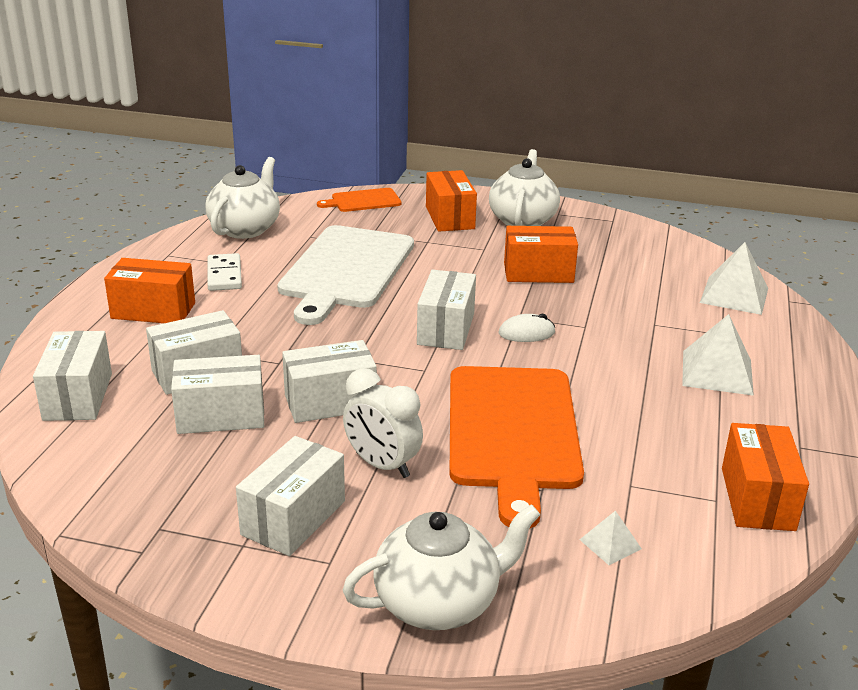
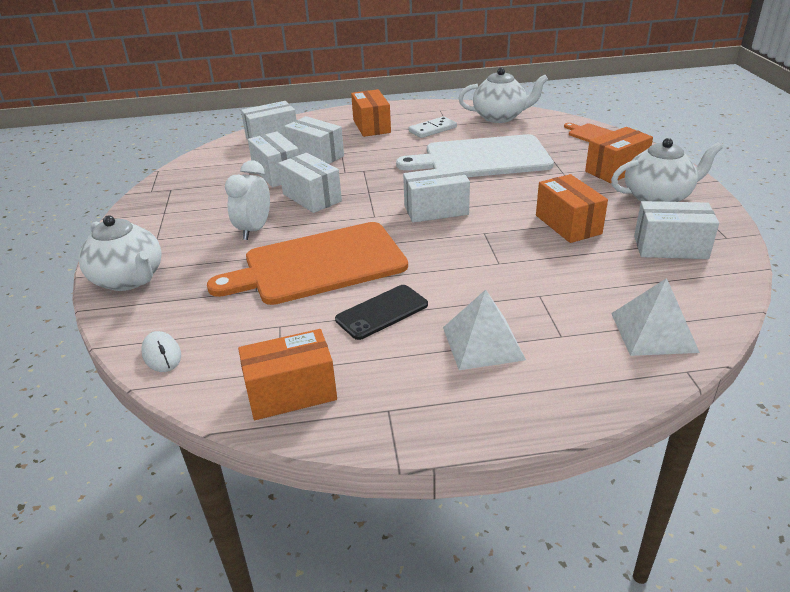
camera: 70 degrees right, 5 degrees up
(293, 518) = (191, 218): white box -> white box (670, 247)
(526, 333) = (461, 241): white mouse -> white mouse (162, 354)
(610, 544) = (204, 329): white pyramid -> none
(638, 413) = (382, 312): none -> black phone

